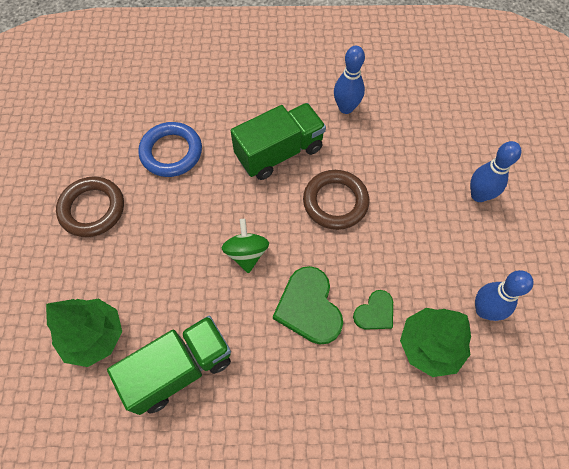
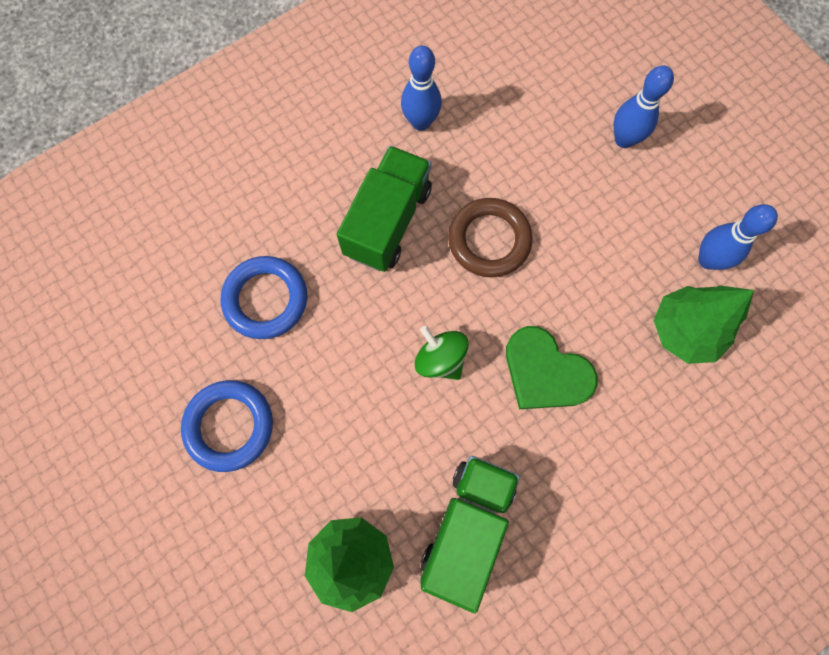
camera: 35 degrees left, 10 degrees up
(92, 209) = (229, 426): brown ring -> blue ring
(375, 312) = (611, 332): green heart -> none

